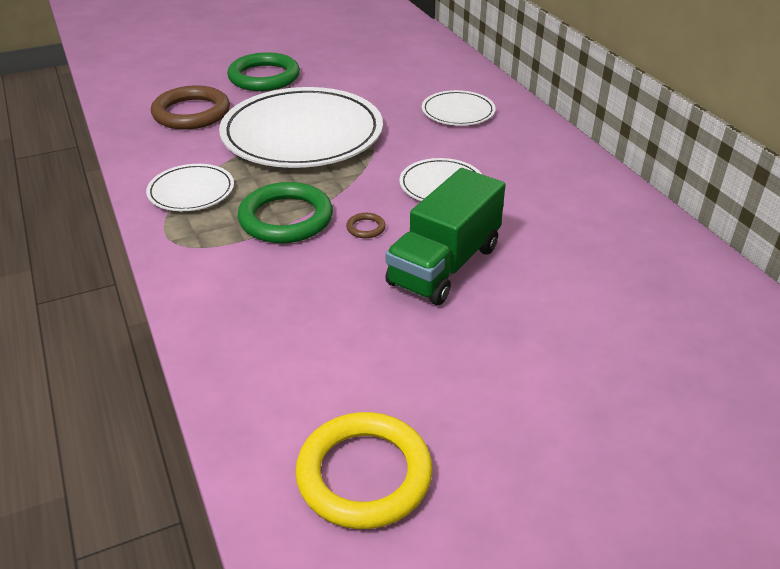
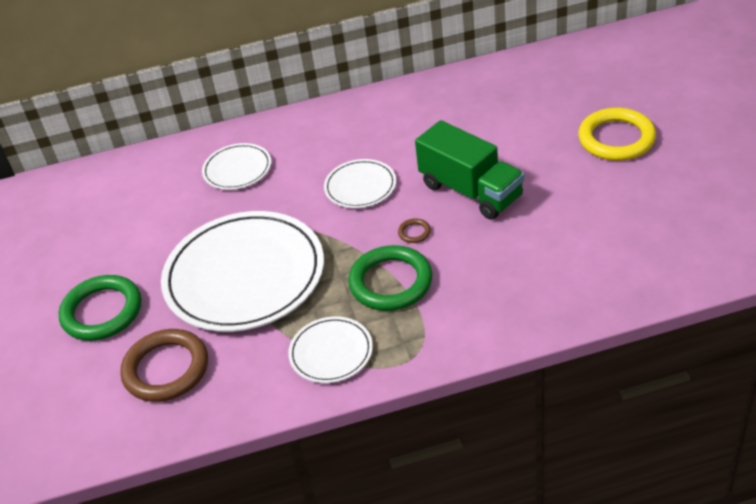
camera: 75 degrees left, 5 degrees up
(364, 474) = (674, 236): yellow ring -> yellow ring (616, 139)

